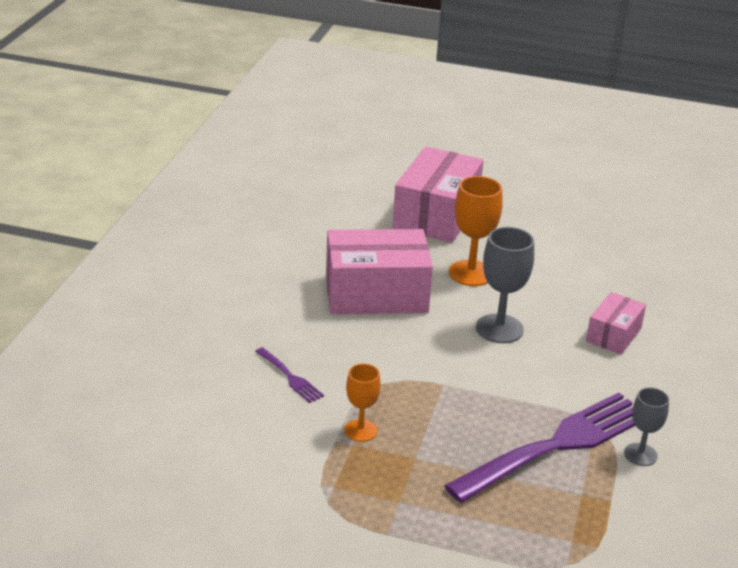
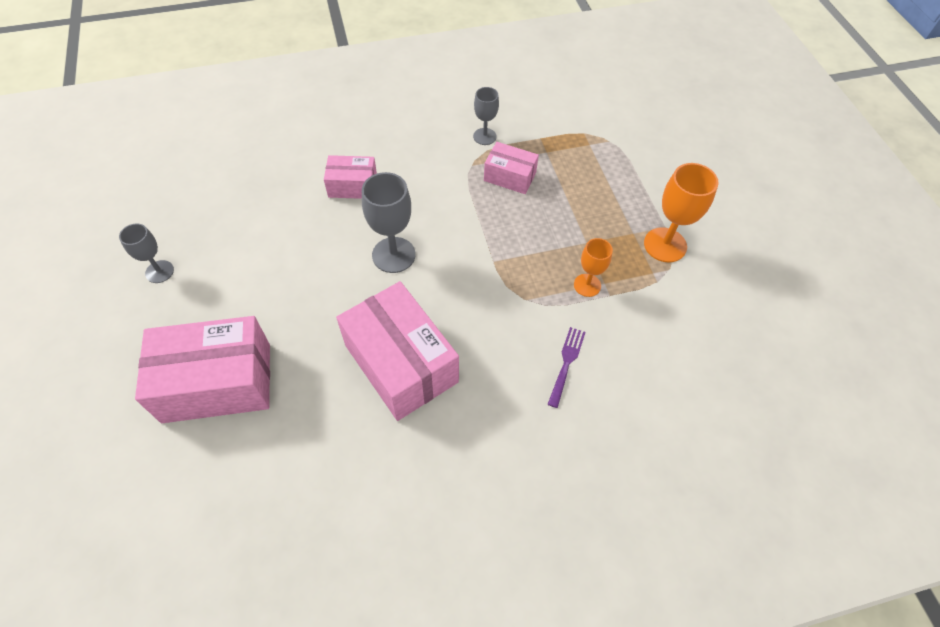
camera: 120 degrees left, 25 degrees up
(471, 273) = (318, 307): orange goblet -> orange goblet (665, 245)
(557, 445) = (510, 176): purple fork -> pink box
(571, 215) = (159, 271): none -> grey goblet

